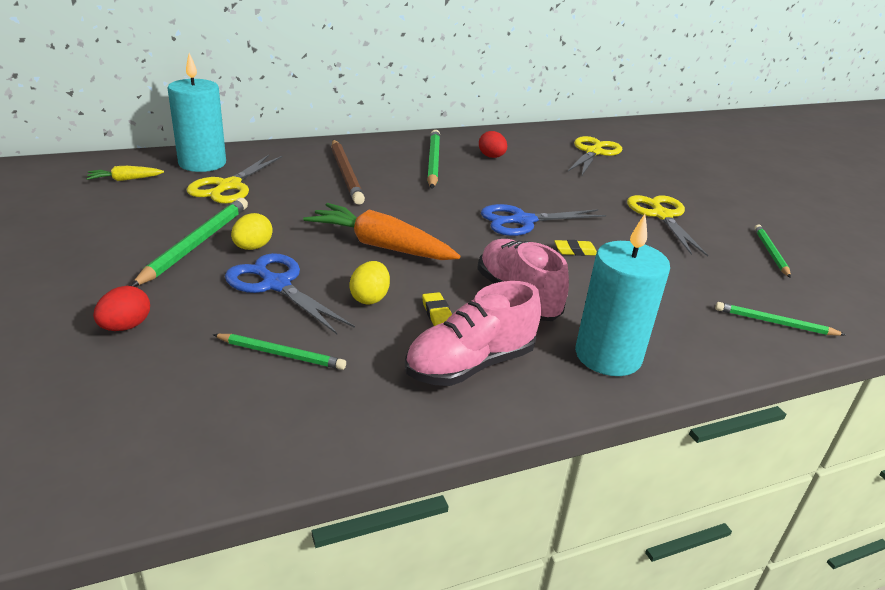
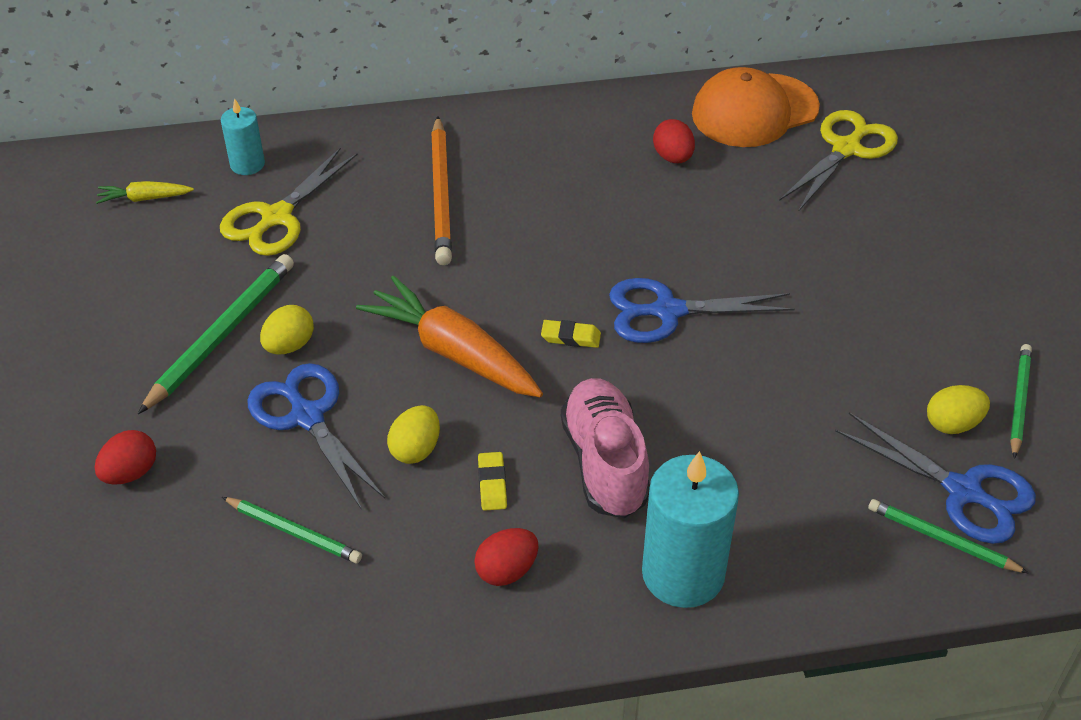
camera: 15 degrees right, 15 degrees up
(202, 163) = (247, 164): turquoise candle -> turquoise candle, size x0.54
(346, 174) = (441, 194): brown pencil -> orange pencil
(433, 162) = (577, 169): green pencil -> none
(470, 365) = (507, 570): pink shoe -> red egg
(531, 139) = (754, 111): none -> orange cap
(575, 251) = (719, 379): yellow eraser -> yellow eraser (570, 337)
(662, 215) = (887, 310): yellow scissors -> none
(738, 265) = (952, 424): none -> yellow egg
(770, 297) = (963, 491): none -> blue scissors

